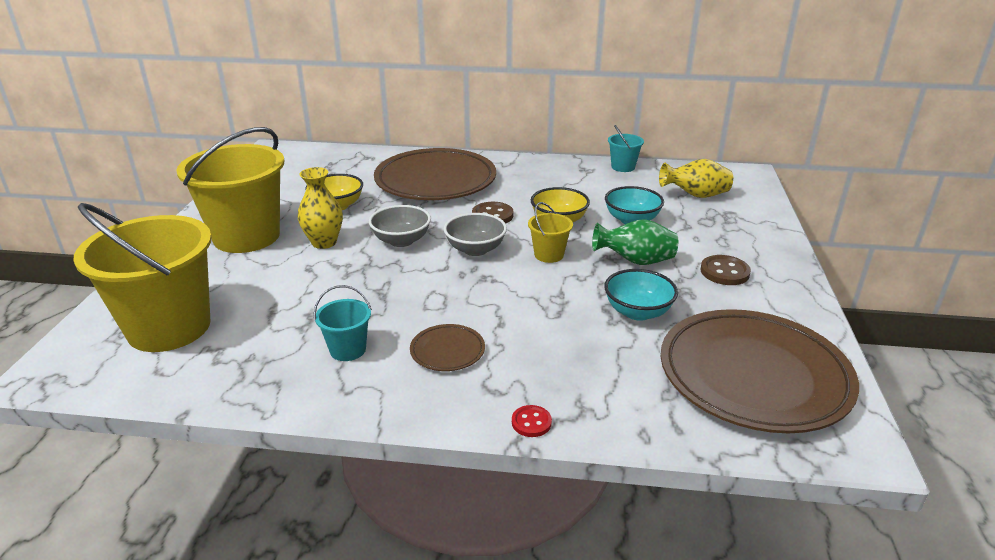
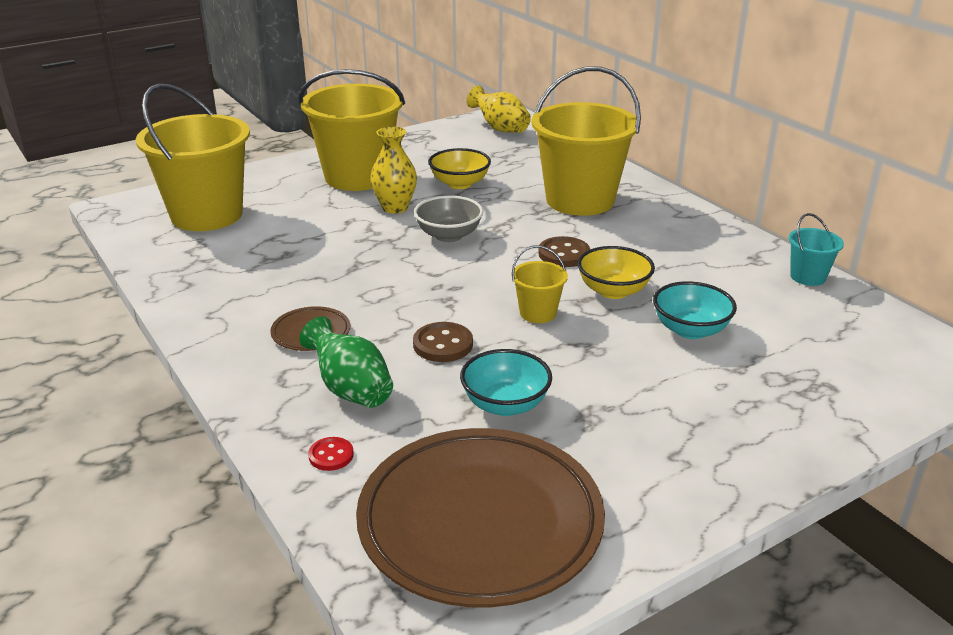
camera: 50 degrees right, 0 degrees up
(348, 350) = (260, 290): turquoise bucket -> none
(435, 181) = (580, 200): brown plate -> yellow bucket
(475, 249) = (488, 274): grey bowl -> none
(531, 422) = (258, 416): red button -> red button (331, 455)
(635, 261) = (604, 366): green vase -> green vase (350, 389)
(695, 195) = (828, 348): yellow vase -> yellow vase (500, 129)
(724, 272) = (673, 431): brown button -> brown button (443, 344)

